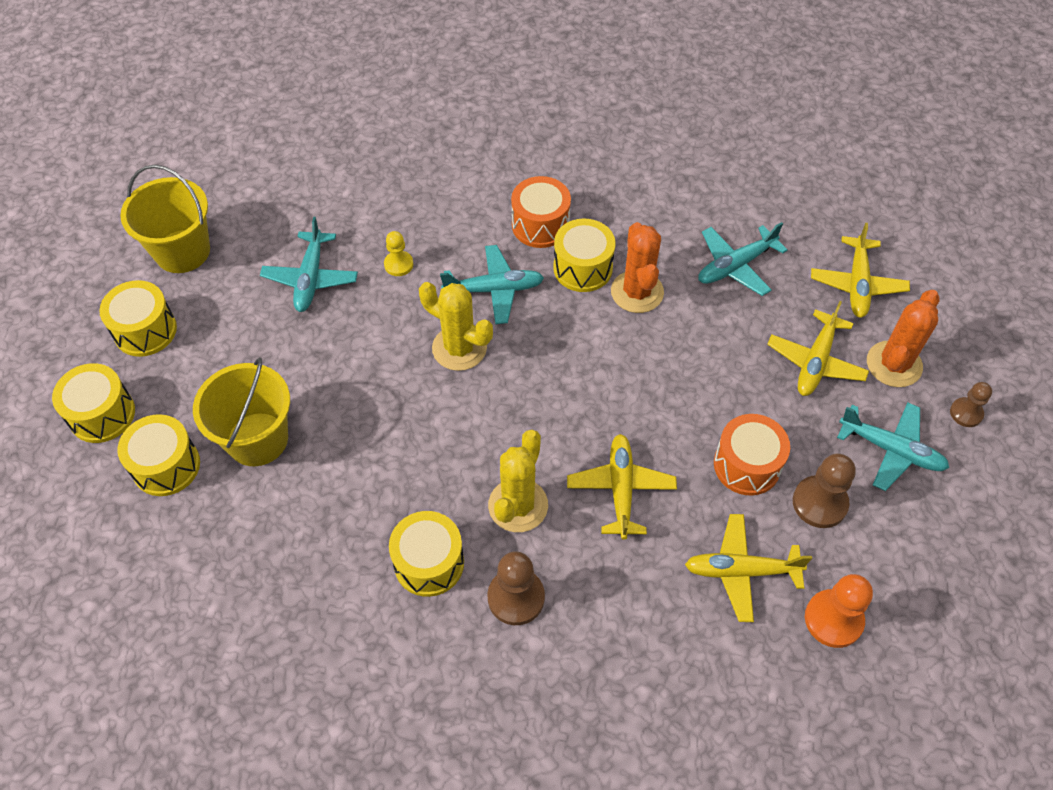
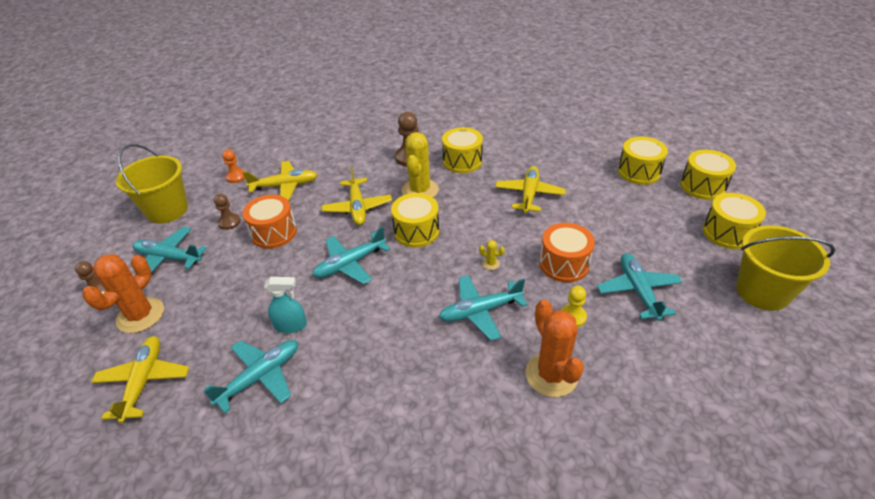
camera: 170 degrees right, 15 degrees down
(257, 439) = (596, 192): yellow bucket -> yellow bucket (167, 210)
(459, 348) = (491, 263): yellow cactus -> yellow cactus, size x0.41
(540, 225) = (457, 382): orange drum -> orange drum (564, 264)
(582, 268) = (407, 346): yellow drum -> yellow drum (416, 231)
(637, 292) = (355, 333): orange cactus -> orange cactus (551, 375)
(637, 385) = (350, 264): none -> turquoise plane
(709, 315) = (291, 325): none -> turquoise spray bottle
(815, 362) = (206, 305): yellow plane -> yellow plane (529, 194)
(819, 503) = (229, 222): brown pawn -> brown pawn, size x0.62
(833, 619) = (236, 177): orange pawn -> orange pawn, size x0.62

